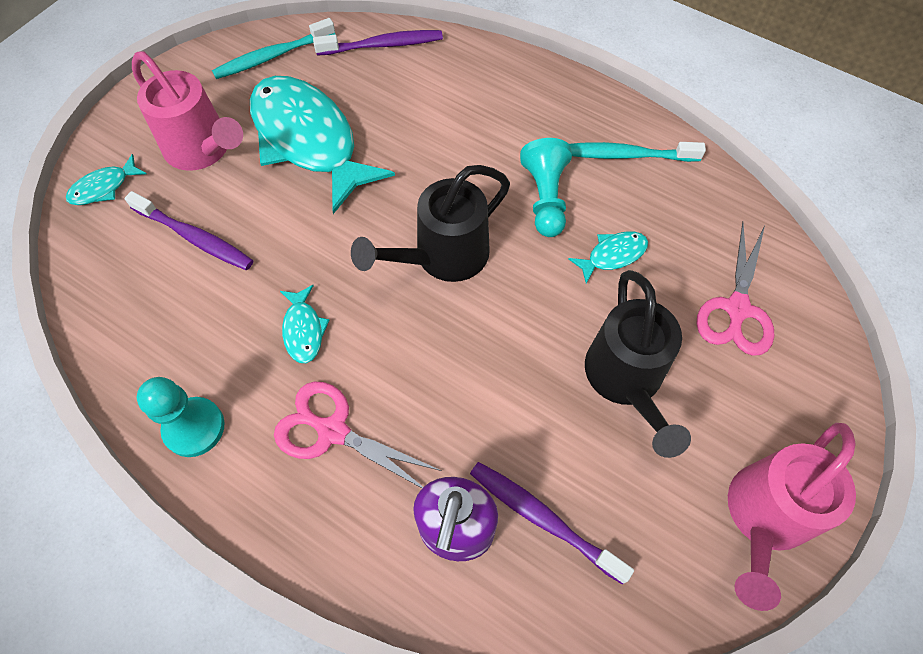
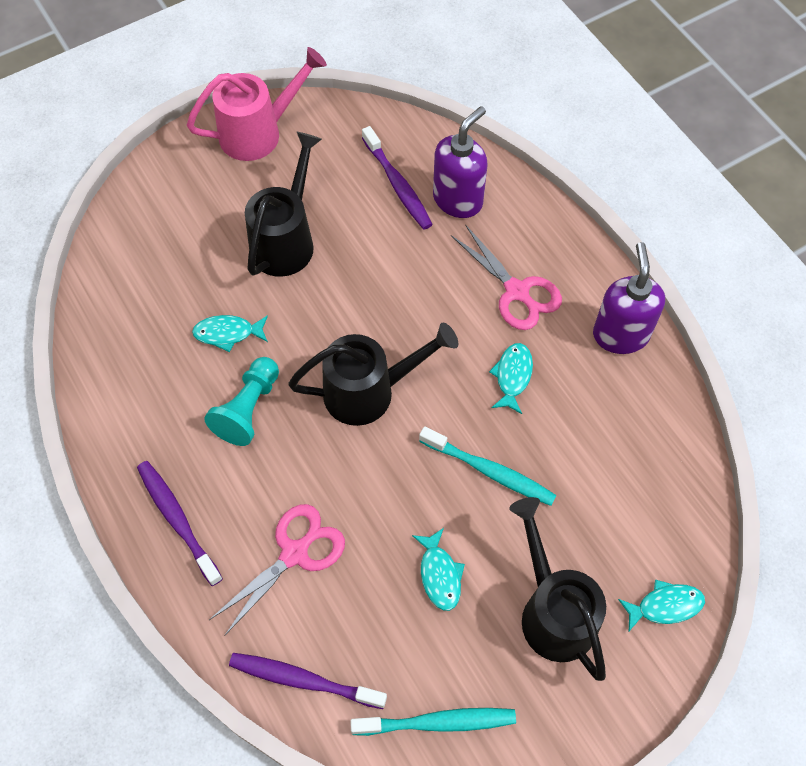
camera: 155 degrees left, 0 degrees up
(194, 428) = (620, 335): turquoise pawn -> purple soap dispenser
(195, 237) = (584, 505): purple toothbrush -> purple toothbrush (177, 520)
(203, 150) = (553, 611): pink watering can -> black watering can
(308, 140) = (439, 575): turquoise fish -> turquoise fish, size x0.42
(626, 155) = (146, 420): turquoise toothbrush -> turquoise toothbrush (490, 471)
(737, 309) = (166, 253): pink scissors -> pink scissors (295, 553)

